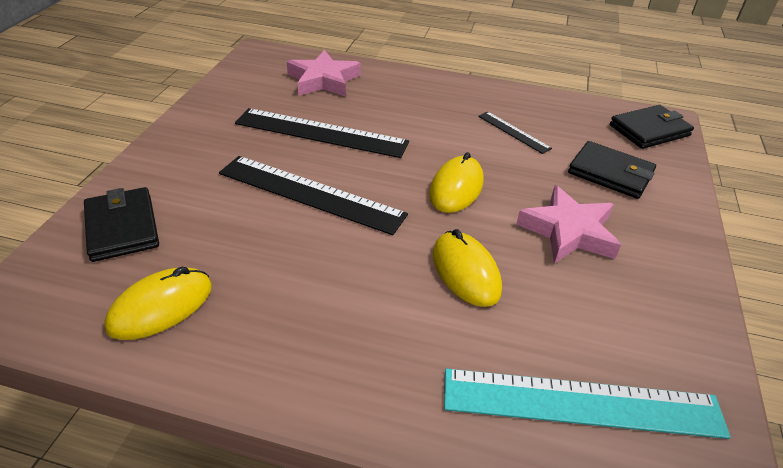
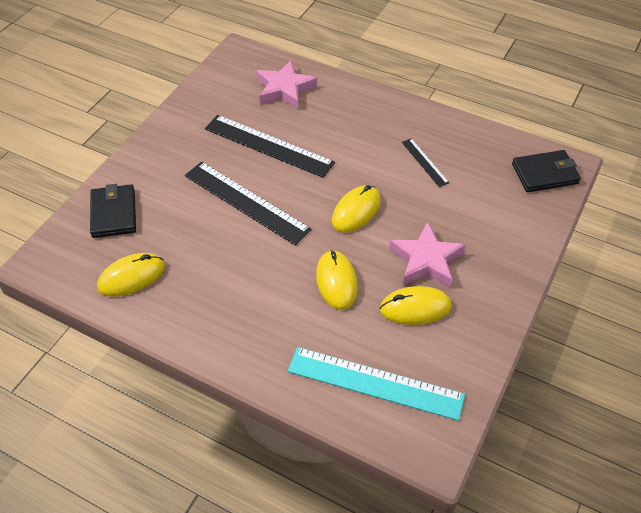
camera: 15 degrees right, 10 degrees up
(584, 290) = (415, 308): none -> yellow mouse
(610, 173) = (486, 213): black wallet -> none

